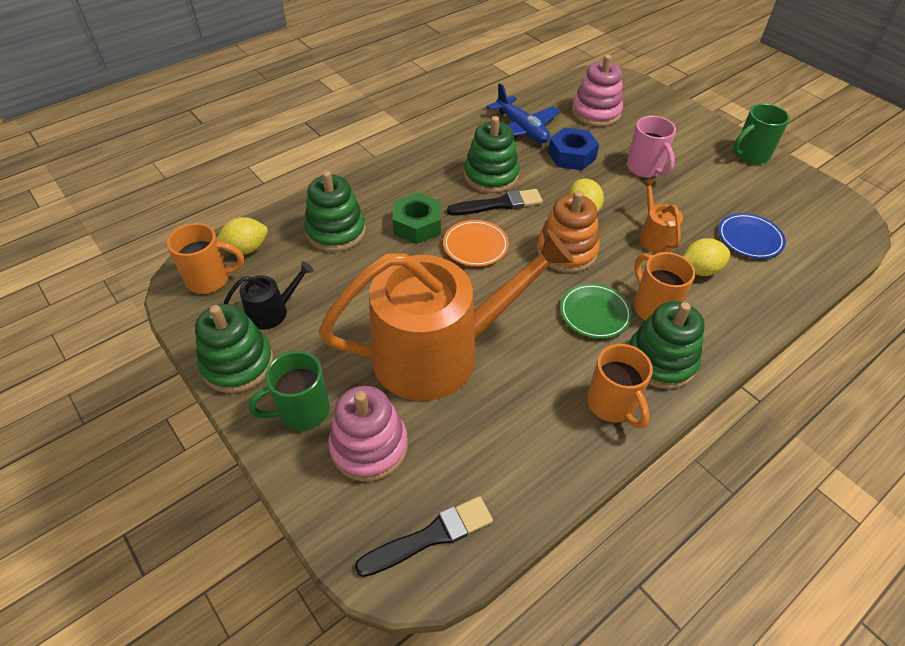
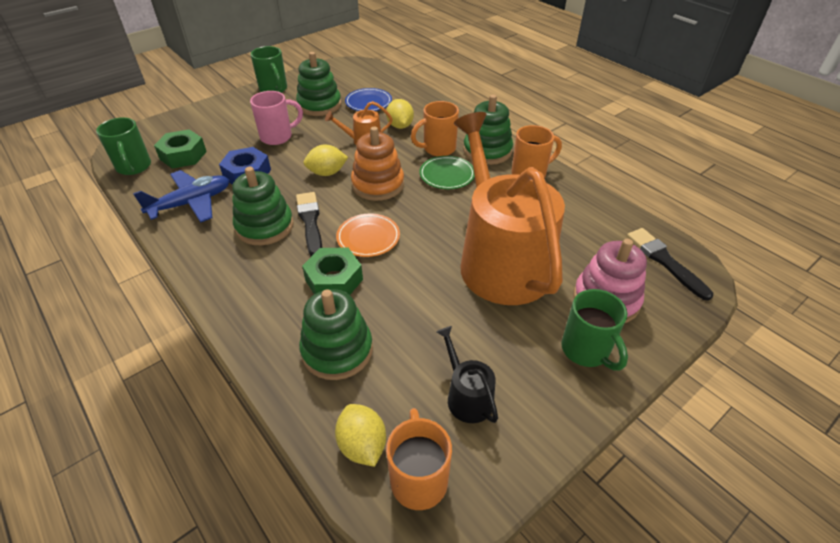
camera: 90 degrees left, 5 degrees down
(238, 364) = (545, 417): green stacking toy -> green stacking toy (319, 105)
(571, 89) = (134, 167): none -> green mug
(596, 112) = (183, 155): pink stacking toy -> green nut

